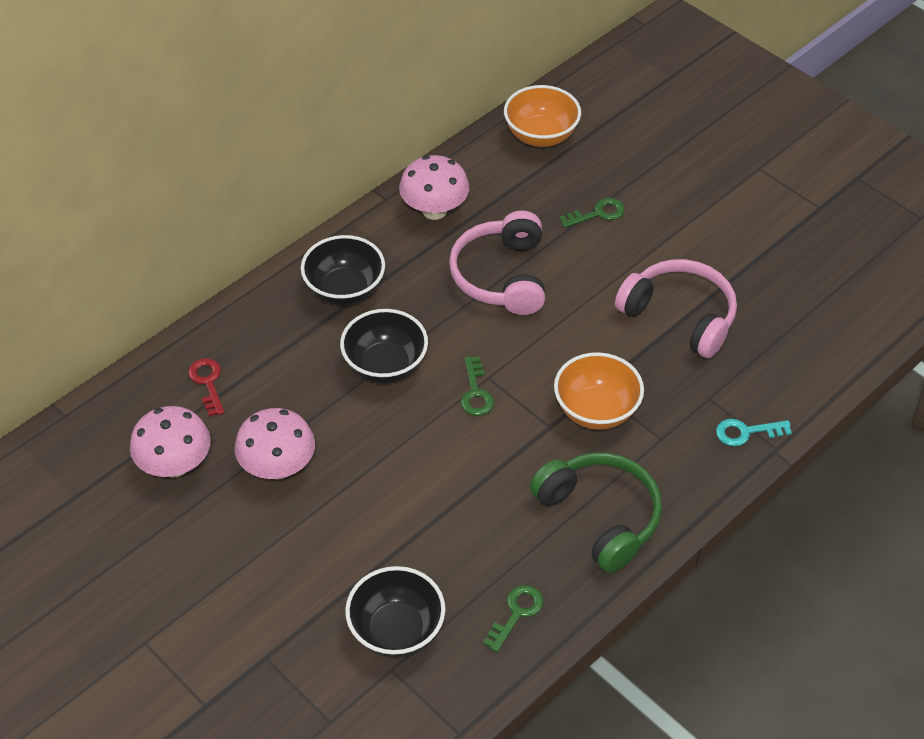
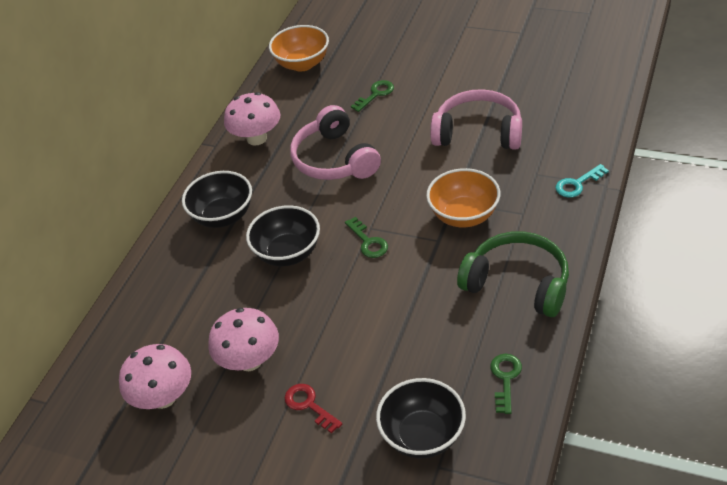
camera: 20 degrees left, 5 degrees down
(207, 383) = (154, 325): red key -> red key (309, 405)

